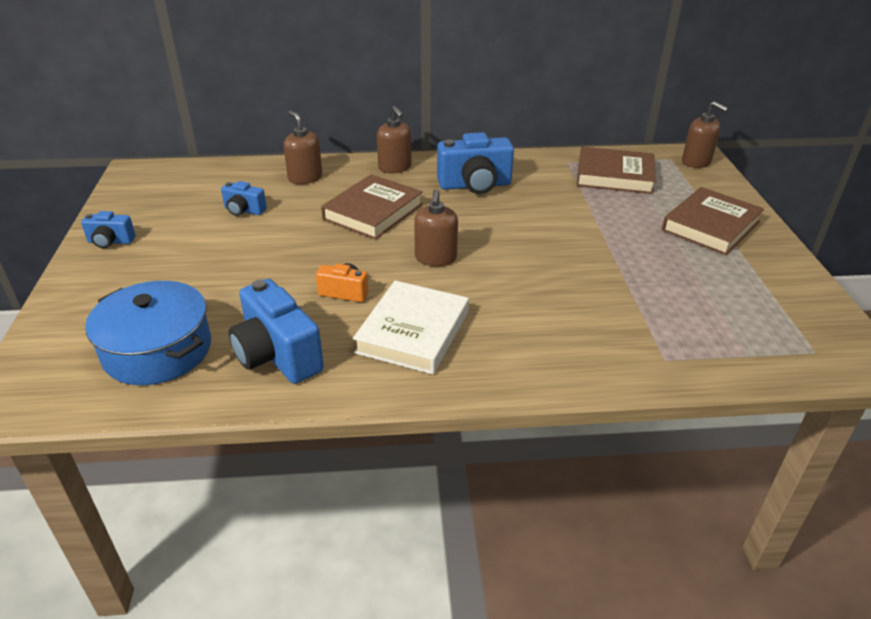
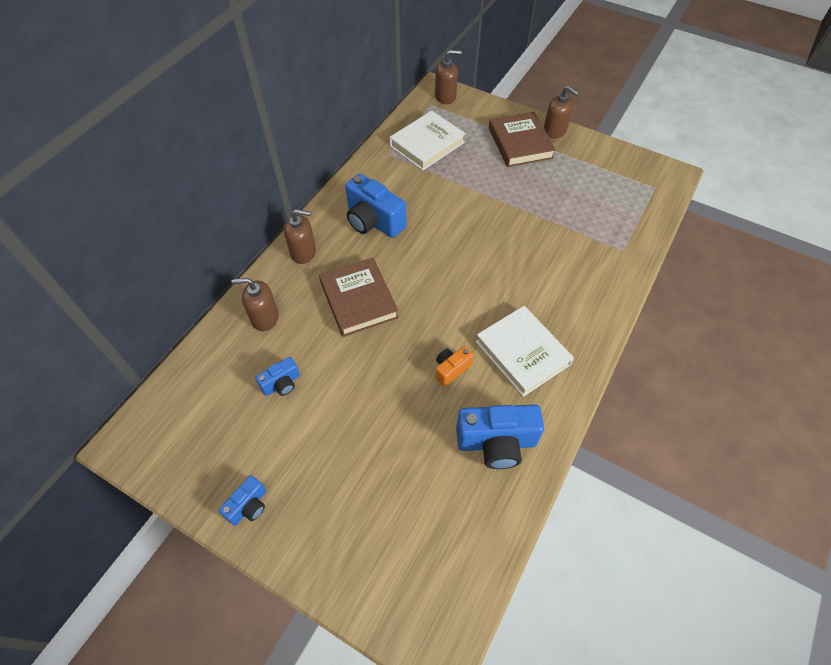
camera: 55 degrees left, 20 degrees up
(157, 350) = (440, 519): blue pot -> none
(435, 258) = (449, 296): brown soap dispenser -> brown soap dispenser (555, 131)
(475, 185) = (373, 221): blue camera -> blue camera turned 105 degrees clockwise
(614, 176) = (427, 144): brown book -> white book

